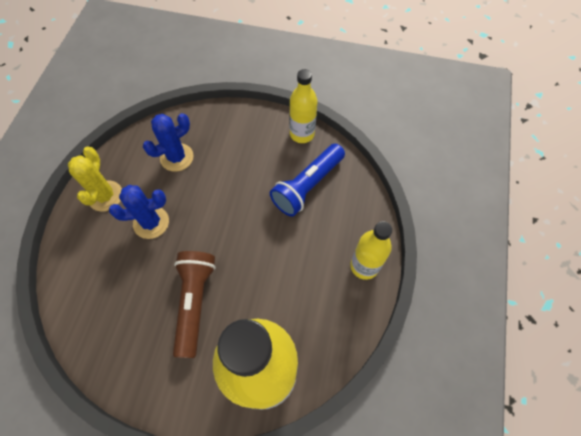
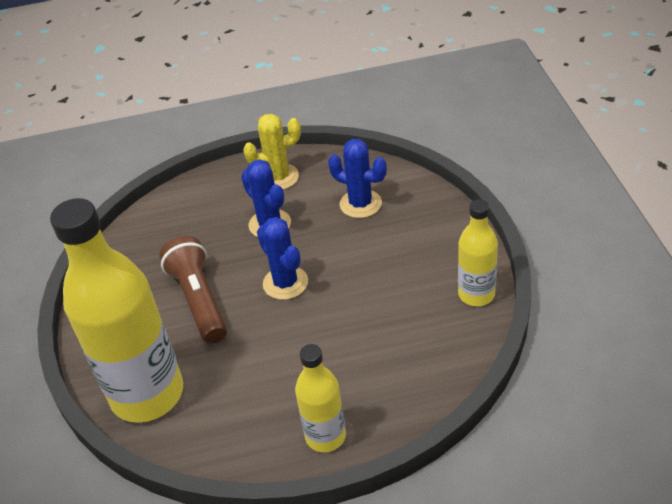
camera: 70 degrees right, 20 degrees down
(194, 303) = (199, 300): brown flashlight -> brown flashlight turned 90 degrees counterclockwise
(218, 236) = (285, 283): none -> blue cactus
(307, 186) = (403, 332): blue flashlight -> none

